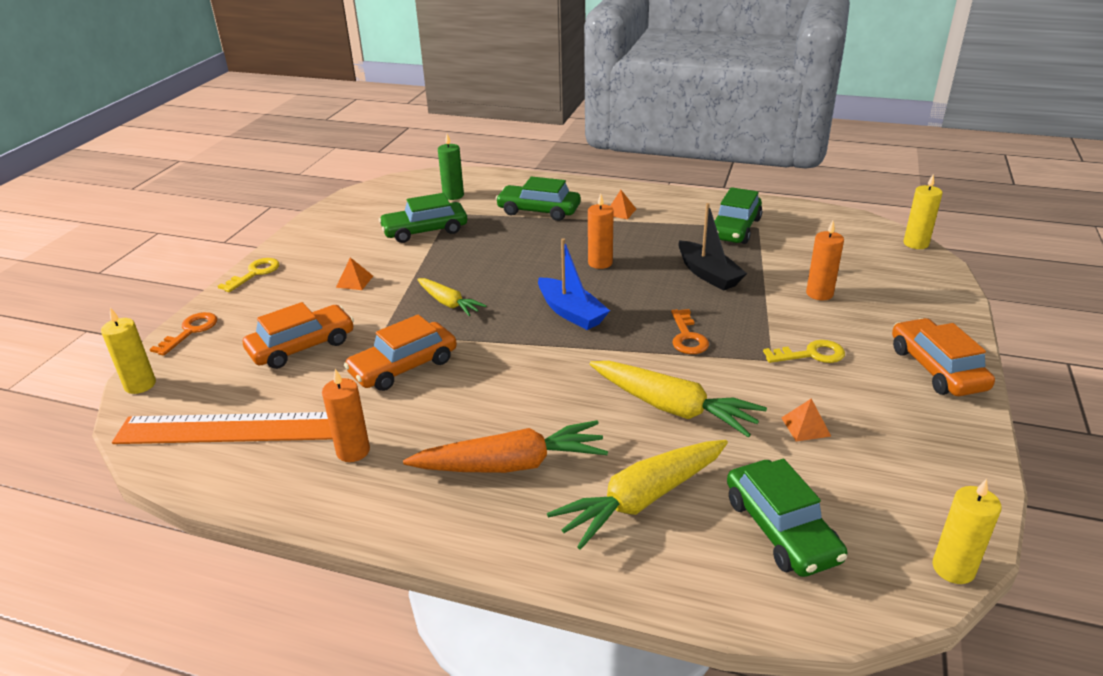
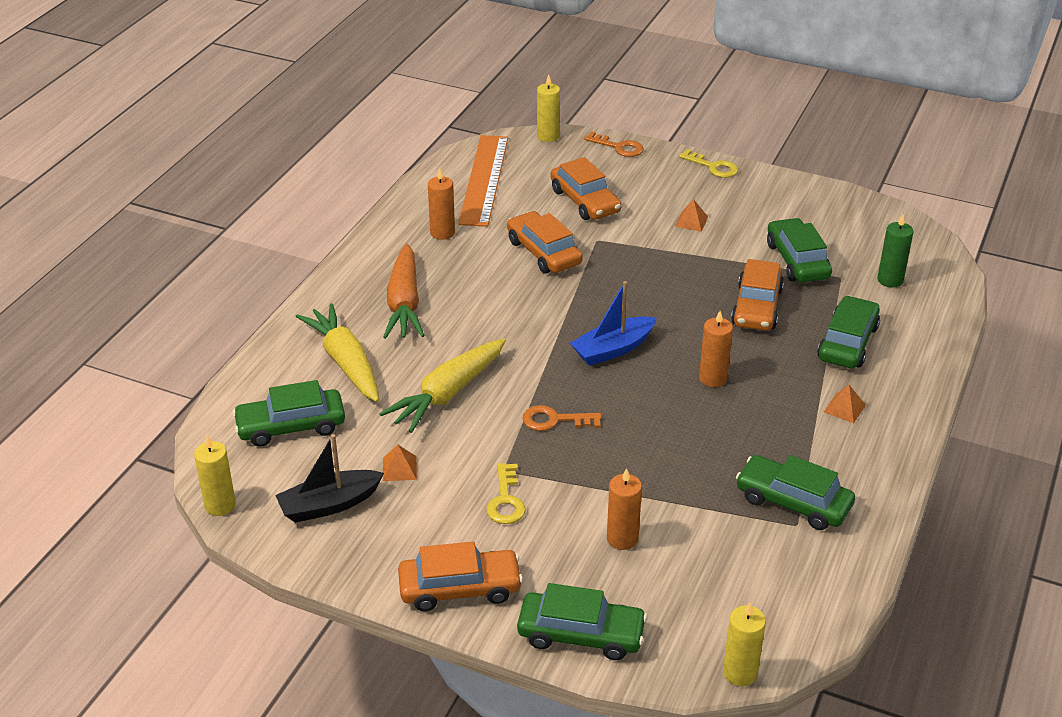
camera: 95 degrees right, 5 degrees up
(448, 303) = (642, 276): yellow carrot -> none
(495, 246) = (756, 307): none -> orange car
(708, 274) = (678, 457): black boat -> black boat (329, 505)
(935, 305) = (581, 634): none -> green car

